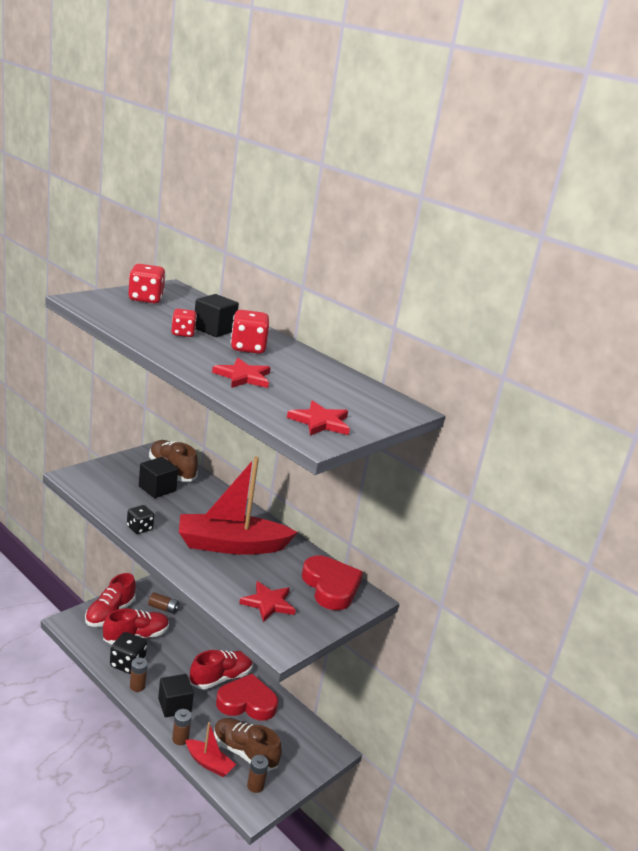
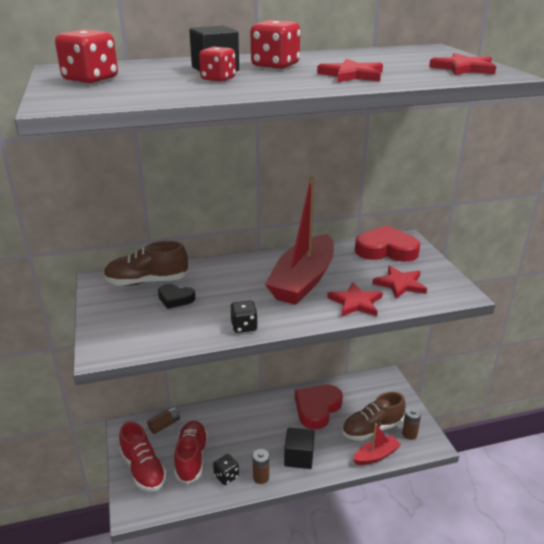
camera: 55 degrees left, 5 degrees up
(127, 664) = (226, 476): black dice -> black dice, size x0.66
(157, 489) = (175, 298): black cube -> black heart
(180, 739) = (341, 466): brown battery -> none
(215, 580) = (355, 302): none -> red star
(221, 678) = (280, 415): red shoe -> none

